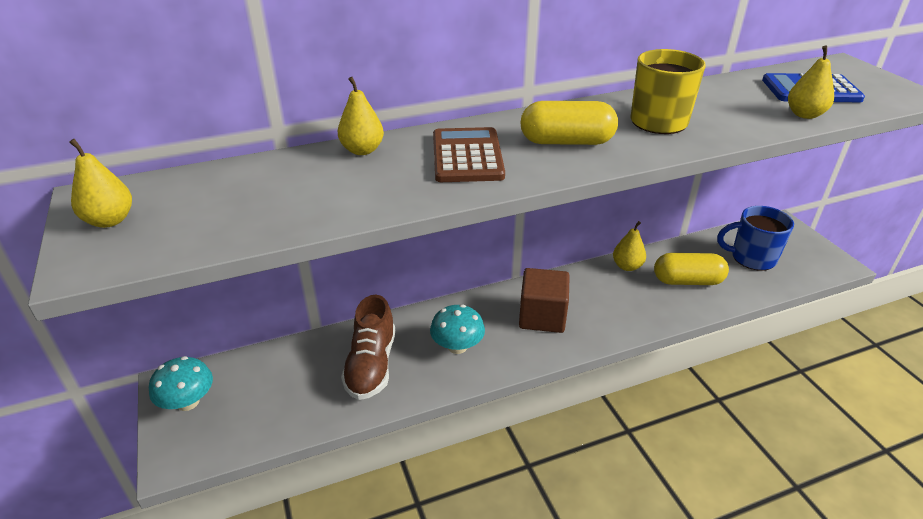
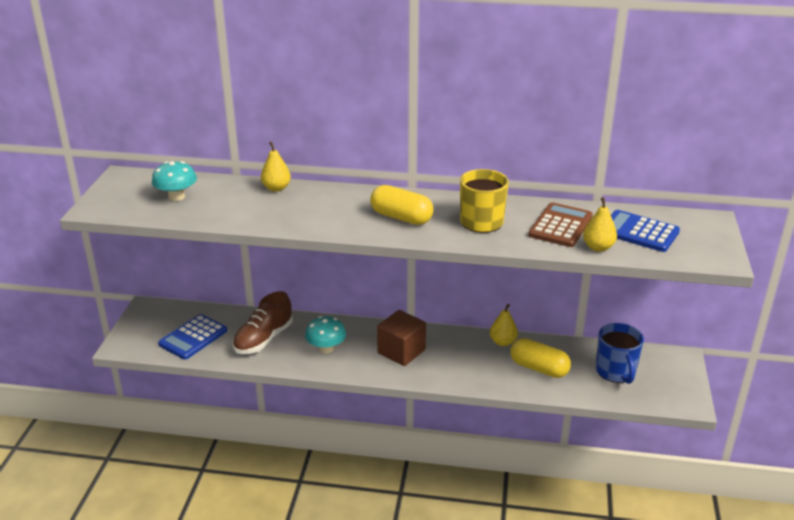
camera: 30 degrees right, 5 degrees down
(110, 220) = (120, 191): yellow pear -> none
(188, 402) = (148, 320): turquoise mushroom -> turquoise mushroom (176, 196)
(274, 401) = (193, 337): none -> blue calculator
(467, 156) = (330, 209): brown calculator -> brown calculator (560, 226)
(751, 258) = (616, 372): blue mug -> blue mug turned 135 degrees counterclockwise

